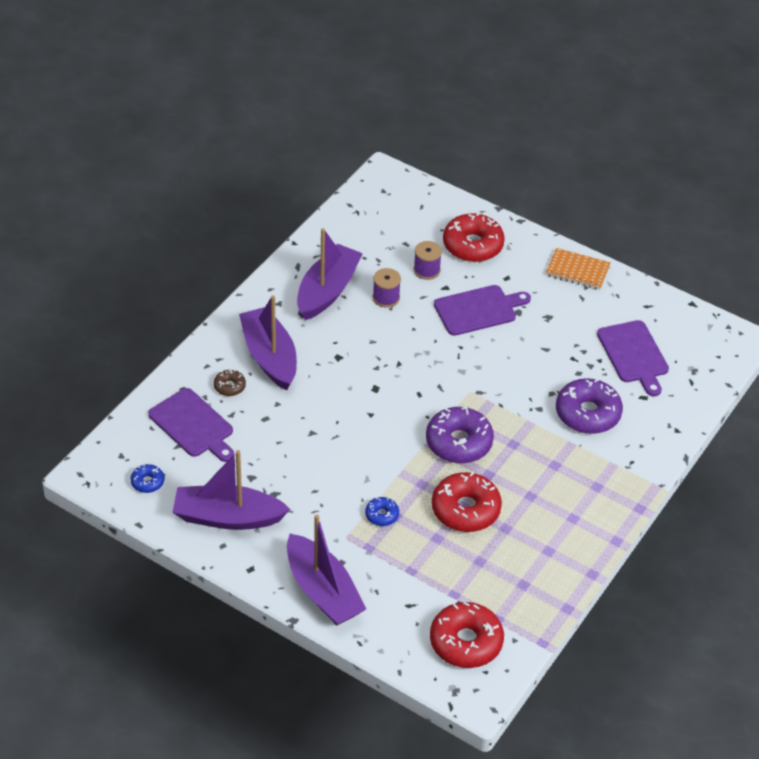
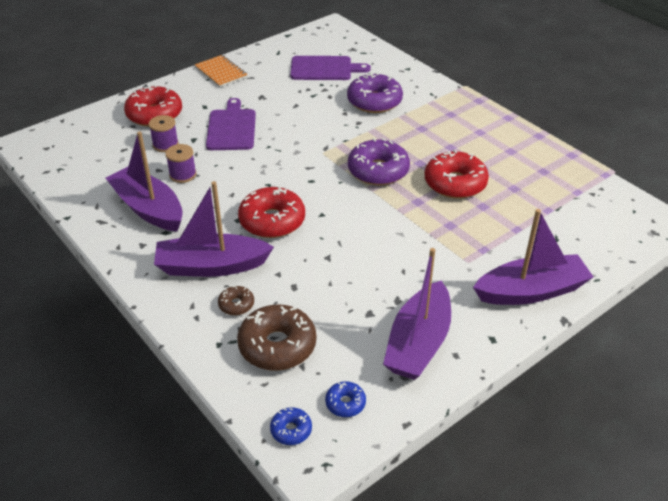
camera: 70 degrees left, 5 degrees down
(193, 425) = (277, 346): purple cutting board -> brown donut
(382, 515) = (447, 233): blue donut -> blue donut (291, 430)
(466, 642) = (601, 215): red donut -> red donut (272, 221)
(577, 270) = (221, 73): orange notebook -> orange notebook turned 75 degrees counterclockwise

